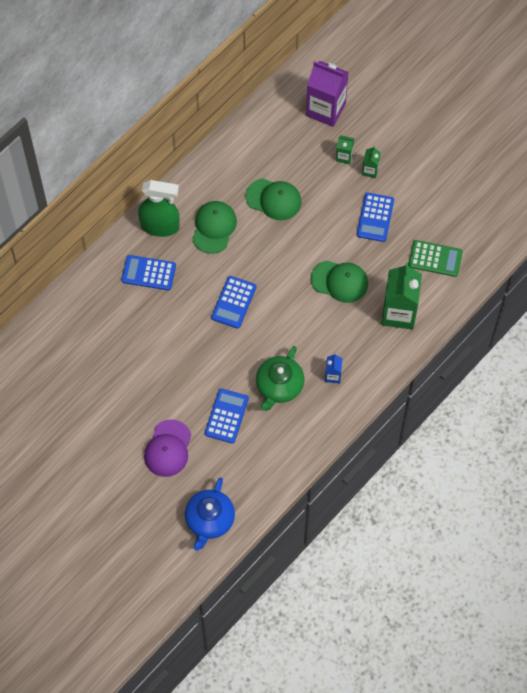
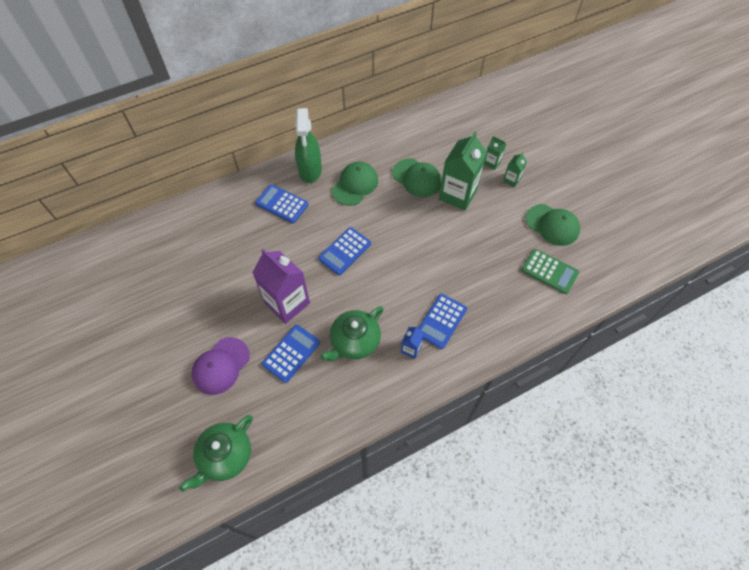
camera: 20 degrees right, 5 degrees down
(160, 226) = (310, 170): green spray bottle -> green spray bottle turned 60 degrees clockwise
(209, 520) = (225, 456): blue teapot -> green teapot
(325, 109) = (488, 123): purple carton -> purple carton (287, 303)
(339, 281) = (450, 263): green cap -> green cap (552, 225)
(375, 217) = (503, 219): blue calculator -> blue calculator (441, 321)
(399, 313) = (498, 310): green carton -> green carton (457, 194)

